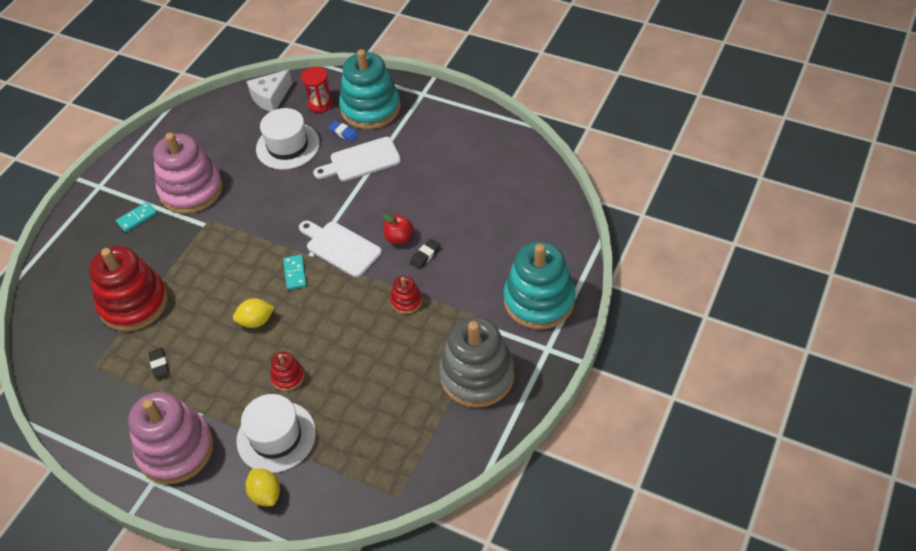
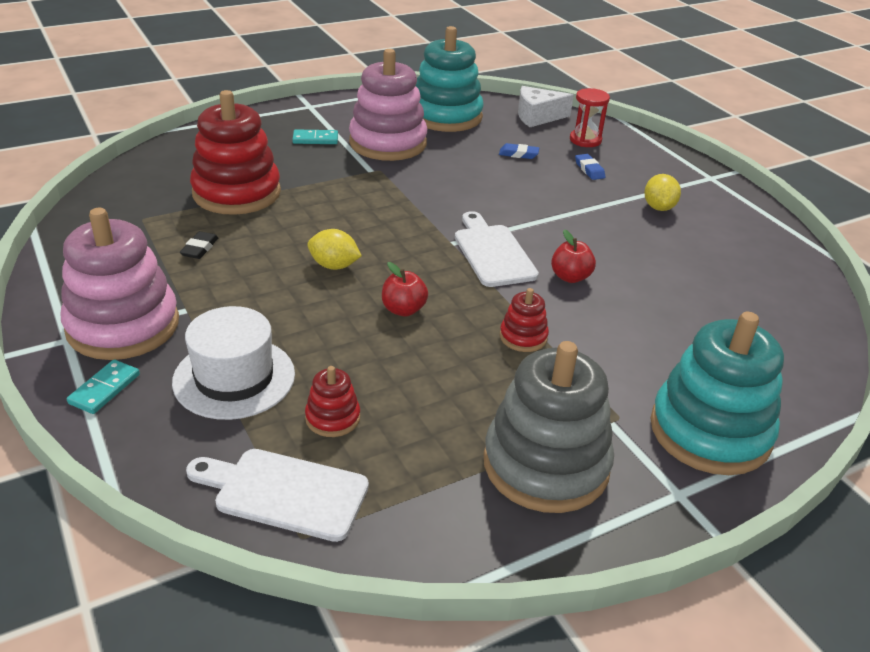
camera: 30 degrees right, 15 degrees down
(266, 494) = (156, 426): yellow lemon -> yellow lemon (658, 207)
(288, 146) = (518, 154): white hat -> blue eraser
(288, 377) = (311, 330): red stacking toy -> red stacking toy (332, 418)
(295, 273) = (419, 249): turquoise domino -> turquoise domino (104, 389)
(326, 326) = (403, 310): none -> red apple
(361, 161) = (588, 197): white cutting board -> white cutting board (284, 493)
(370, 108) = (638, 164): turquoise stacking toy -> turquoise stacking toy (446, 116)
(425, 255) = (588, 308): black eraser -> none

